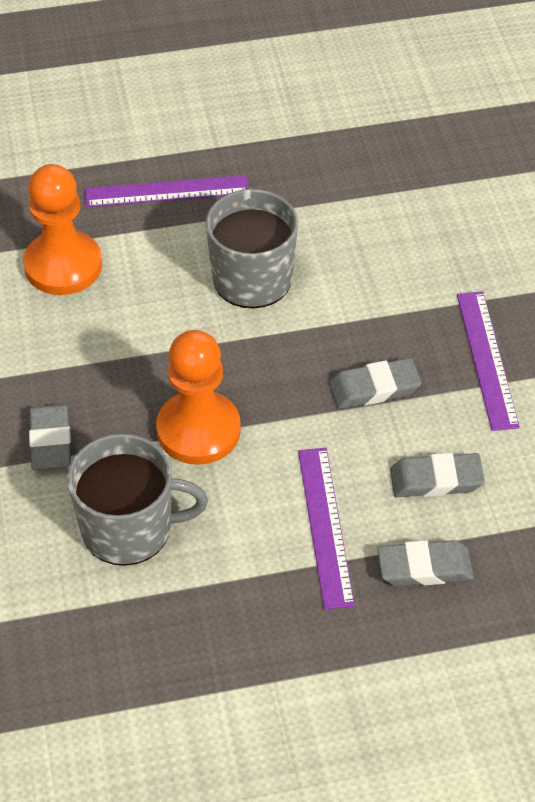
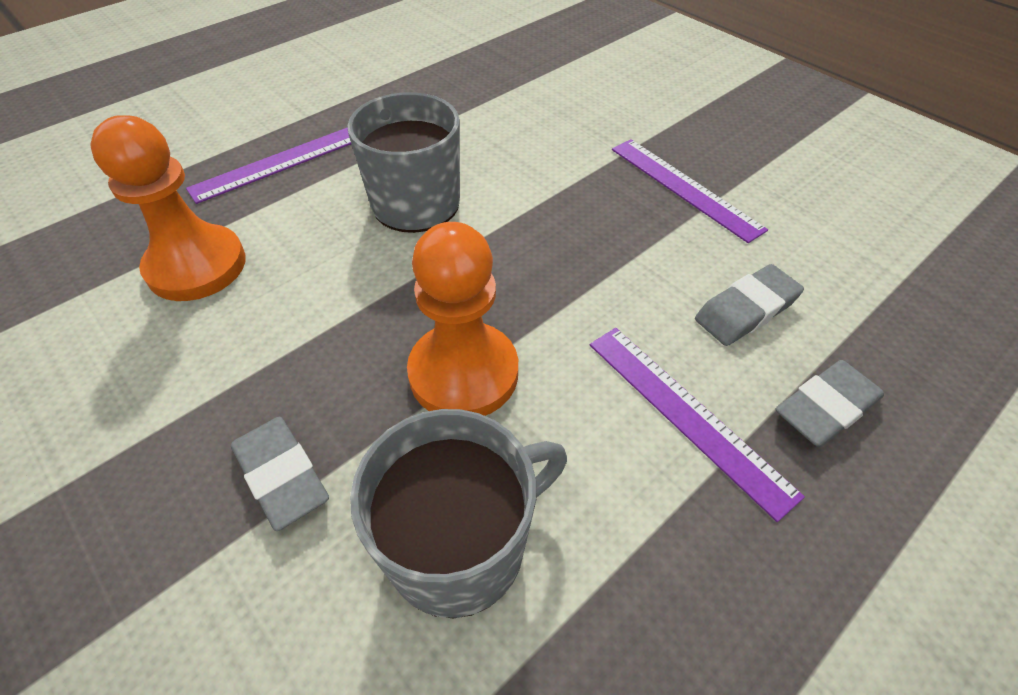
camera: 30 degrees left, 0 degrees up
(374, 388) = (611, 251): grey eraser -> none

